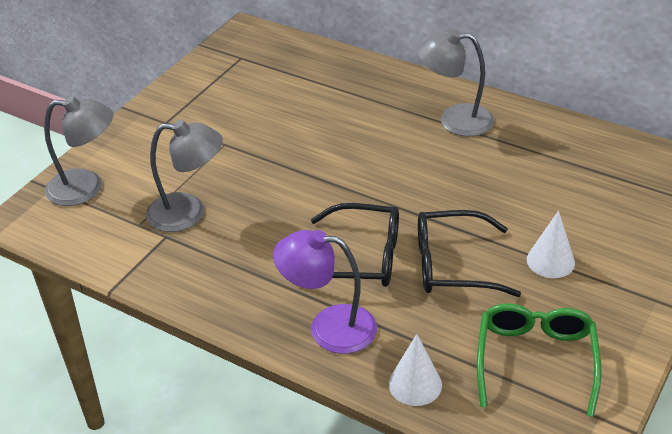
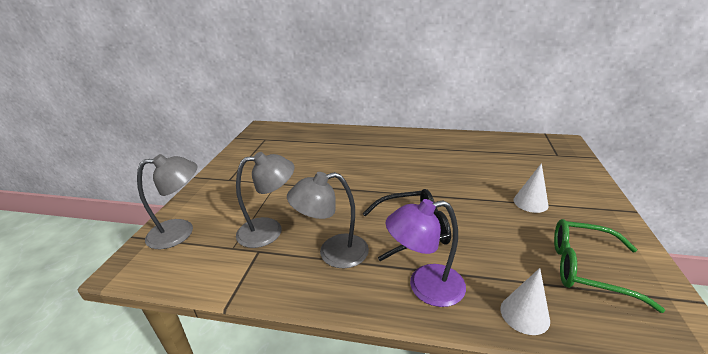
camera: 20 degrees left, 10 degrees down
(452, 265) = (475, 219): black glasses -> none
(454, 120) = (410, 145): grey lamp -> grey lamp (333, 253)
(535, 361) = (587, 268): green glasses -> green glasses turned 60 degrees counterclockwise

